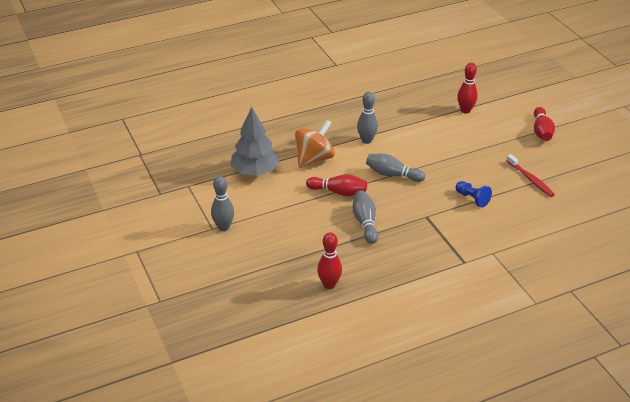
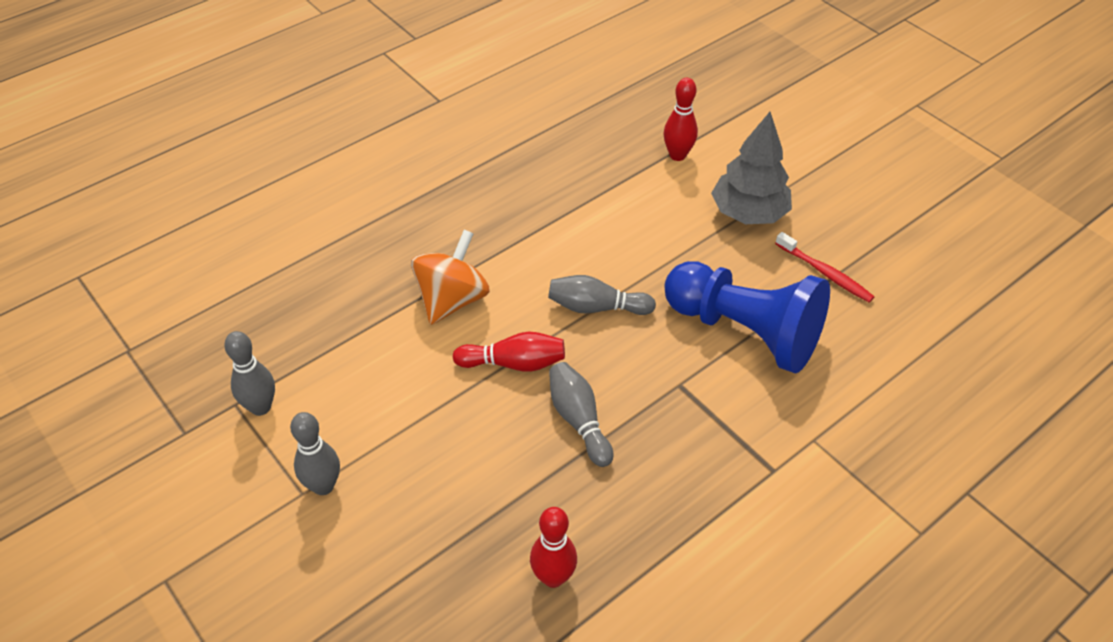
camera: 15 degrees left, 10 degrees up
(255, 171) = (352, 348): grey tree -> grey tree (748, 213)
(366, 140) = (532, 244): grey bowling pin -> grey bowling pin (260, 407)
(472, 199) = (744, 331): blue pawn -> blue pawn, size x2.47
(541, 131) = (810, 175): red bowling pin -> none

